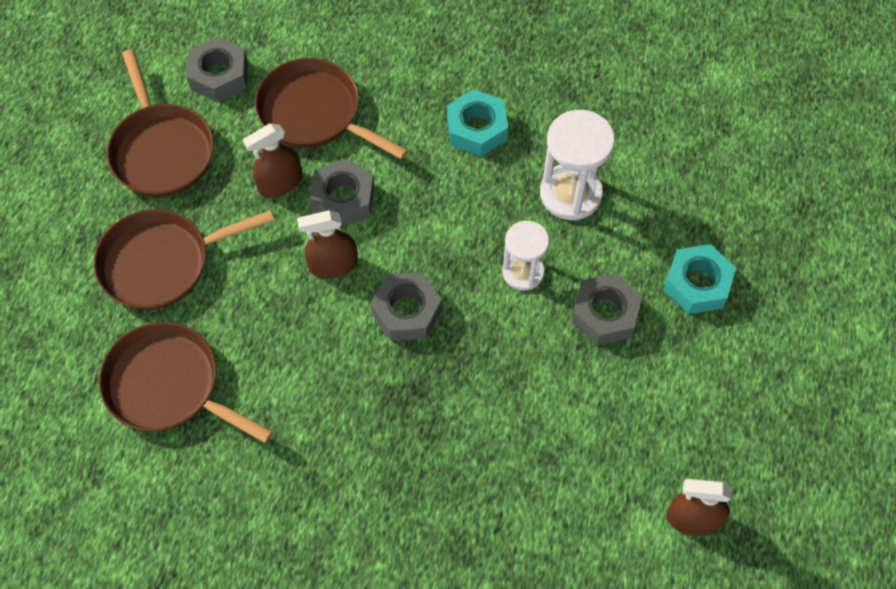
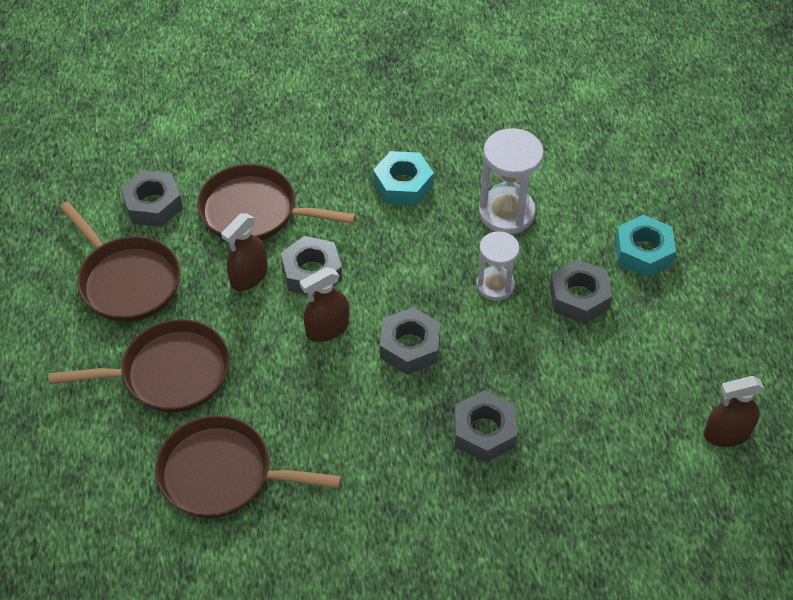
camera: 20 degrees left, 10 degrees down
(162, 262) = (169, 373): brown pan -> brown pan turned 150 degrees counterclockwise
(441, 429) = (484, 432): none -> grey nut

